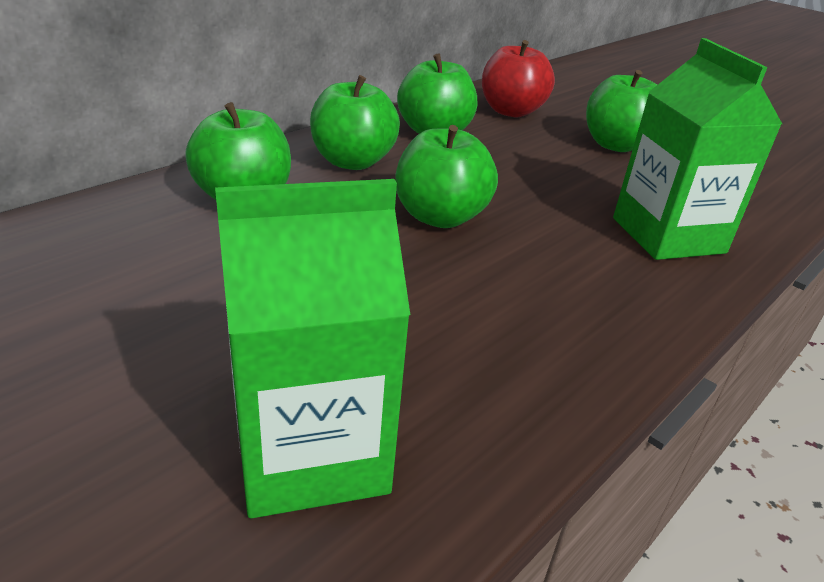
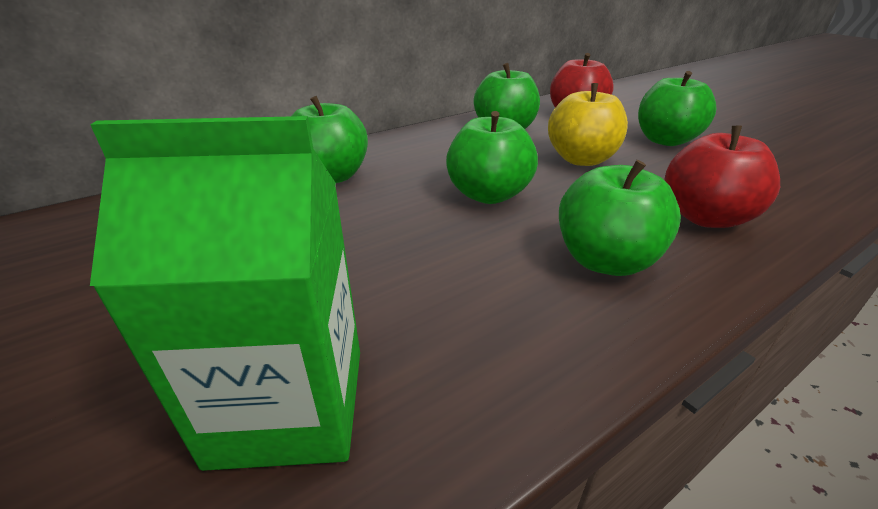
camera: 15 degrees right, 0 degrees up
(352, 162) = (429, 151): green apple -> green apple (605, 260)
(531, 170) = (581, 159): none -> yellow apple
(668, 235) = (705, 217): green carton -> red apple

